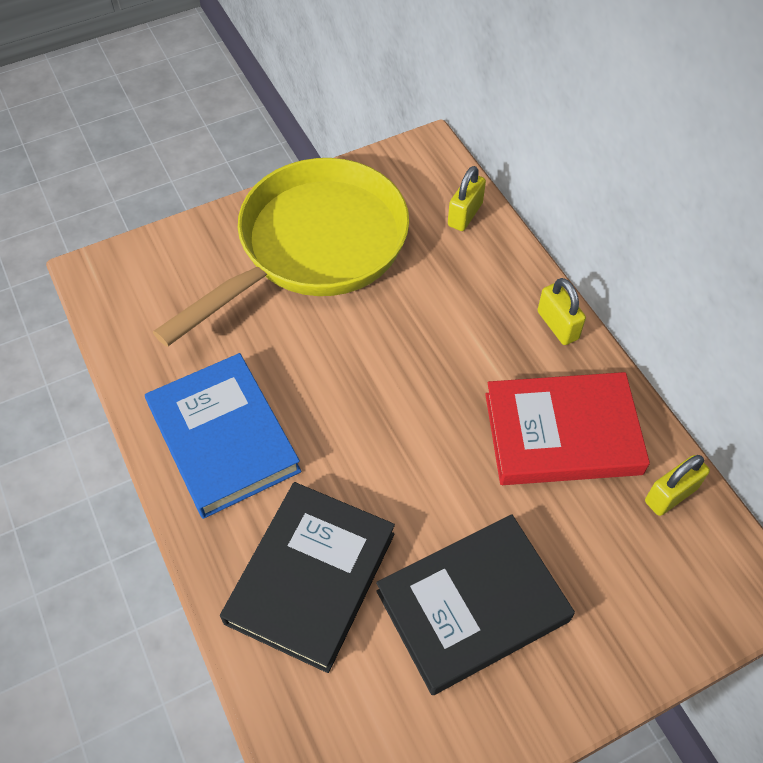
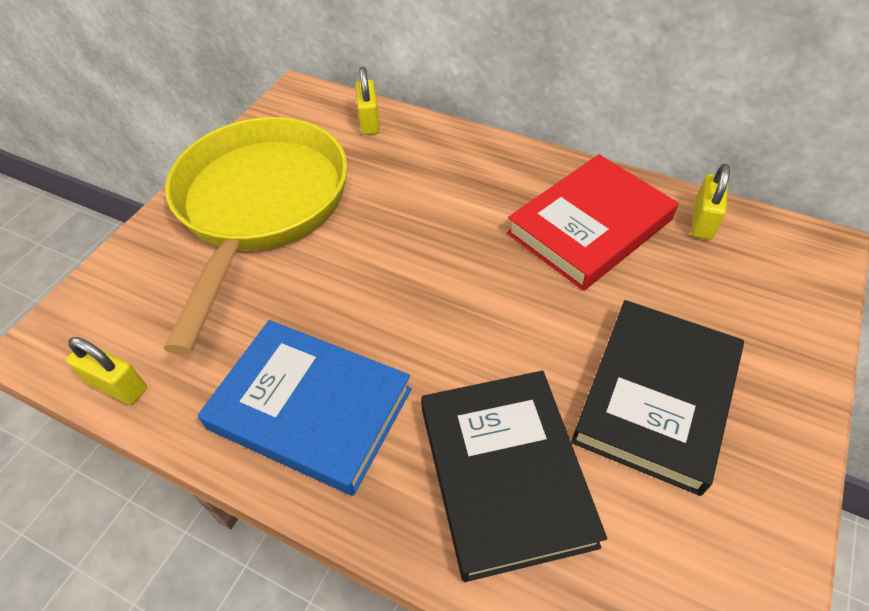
camera: 35 degrees left, 5 degrees down
(557, 325) = (512, 157): yellow padlock -> yellow padlock (118, 386)

